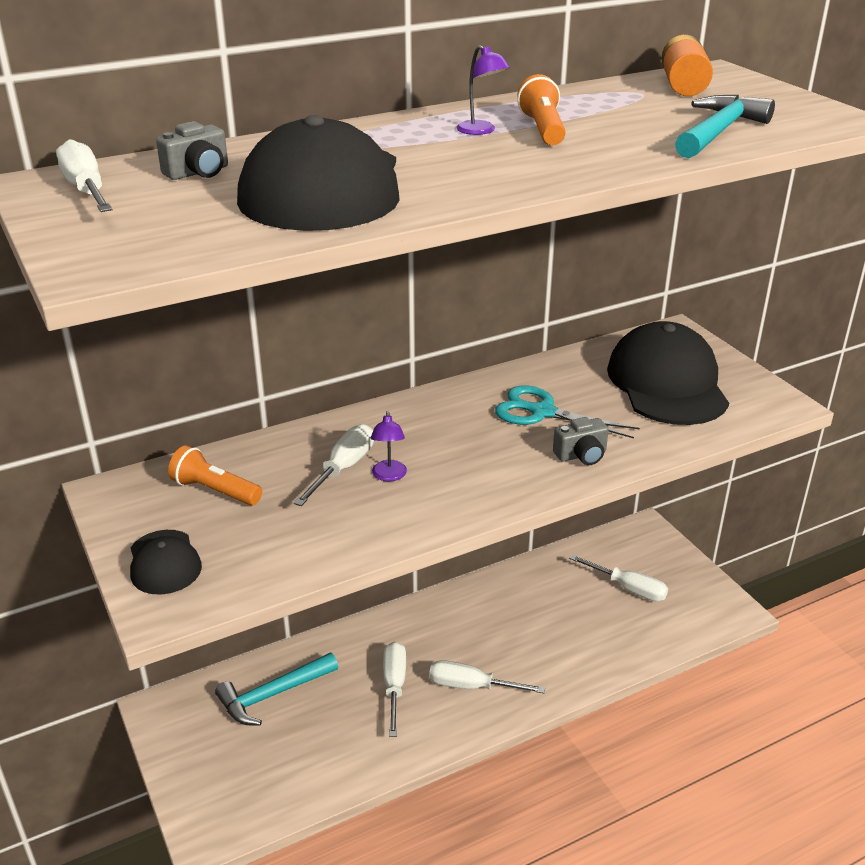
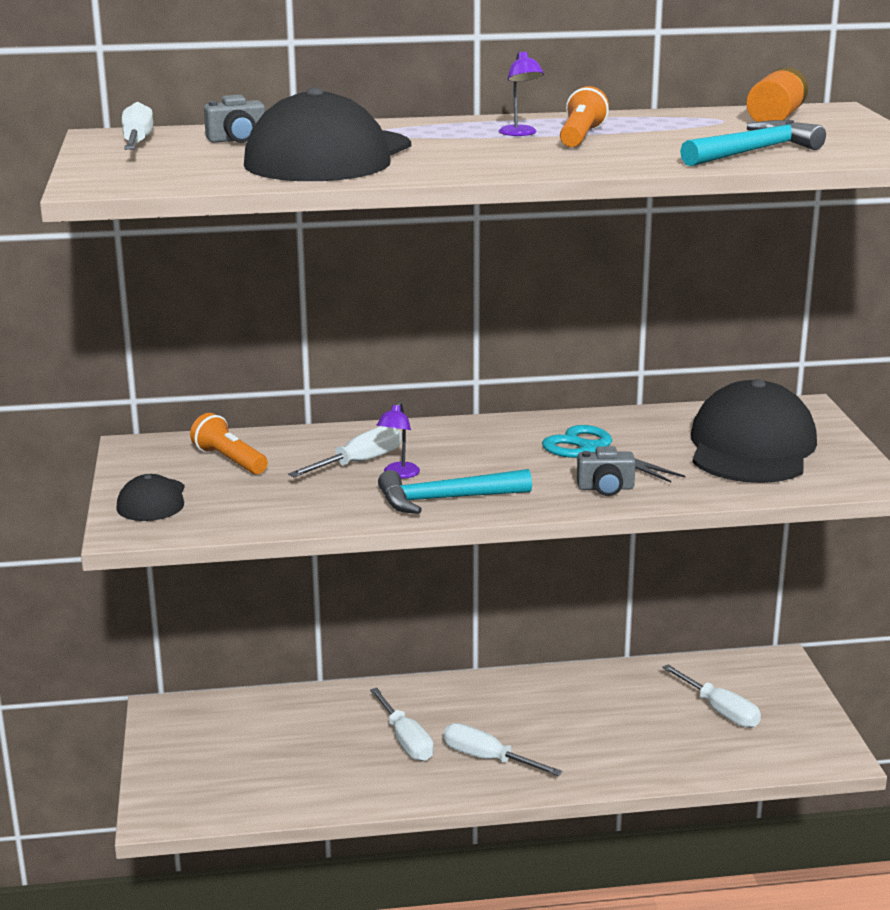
camera: 20 degrees right, 10 degrees down
(273, 694) = (279, 723): turquoise hammer -> turquoise hammer (445, 499)
(394, 685) = (406, 741): white screwdriver -> white screwdriver turned 135 degrees clockwise

